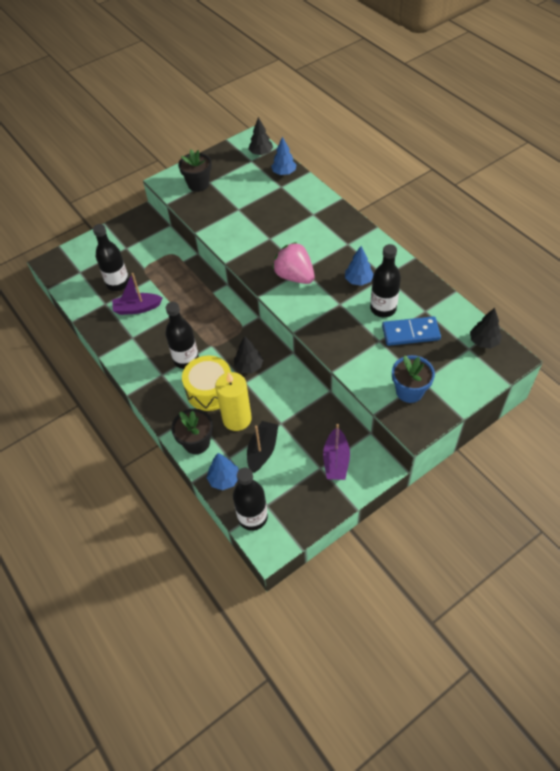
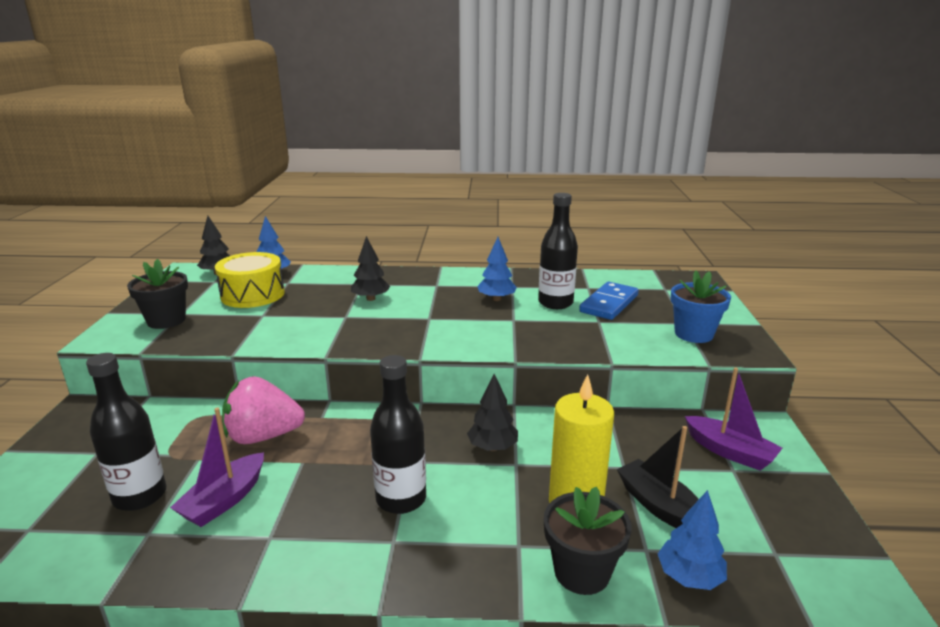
camera: 55 degrees left, 30 degrees down
(210, 390) = (491, 504): yellow drum -> yellow drum (253, 294)
(253, 517) = (794, 582): black bottle -> none
(294, 276) = (429, 326): pink strawberry -> pink strawberry (263, 436)
(483, 342) = (663, 281): black tree -> black tree (370, 299)

